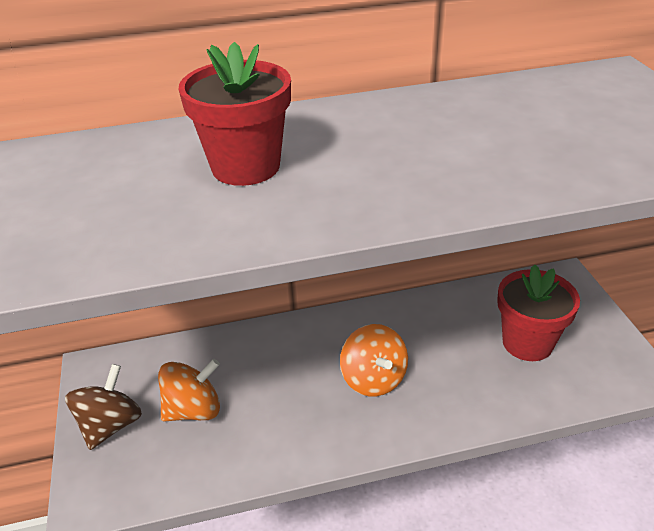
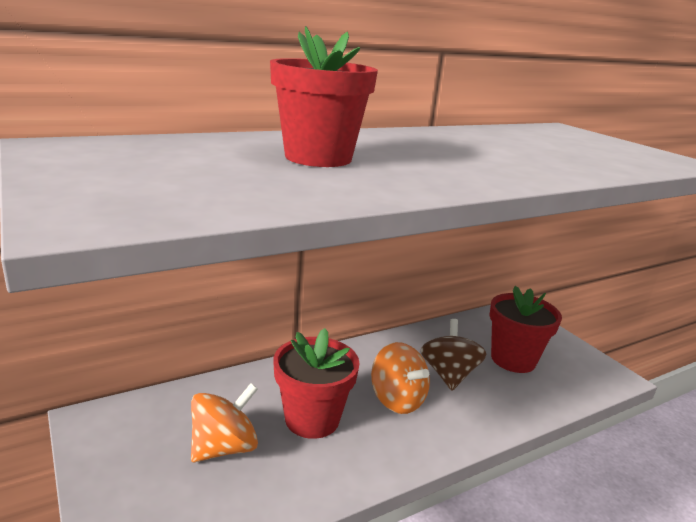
camera: 20 degrees left, 15 degrees down
(110, 425) = (129, 475): brown spinning top -> brown spinning top (448, 375)
(281, 390) = (312, 419): none -> red flower pot

